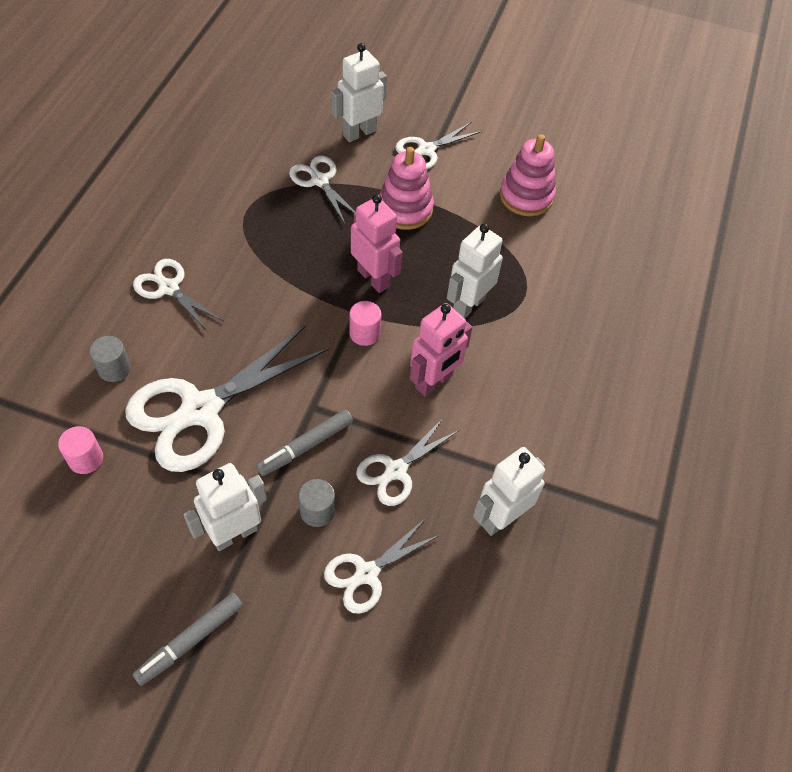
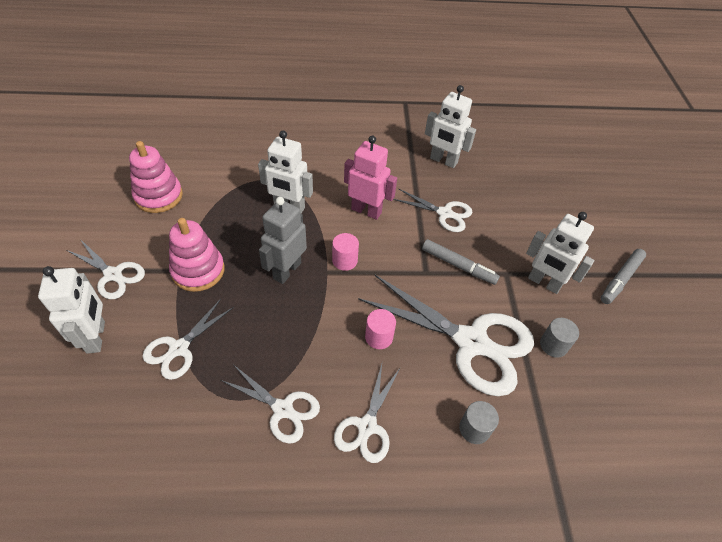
camera: 110 degrees left, 5 degrees down
(86, 459) = (561, 405): pink cylinder -> pink cylinder (379, 337)
(190, 641) = (620, 279): grey marker -> grey marker turned 105 degrees clockwise
(317, 511) = (498, 244): grey cylinder -> grey cylinder (553, 345)
(359, 133) = (96, 337): white robot -> white robot turned 135 degrees counterclockwise
(366, 574) = (518, 209): white scissors -> white scissors (283, 409)
(373, 278) = (287, 270): pink robot -> grey robot

